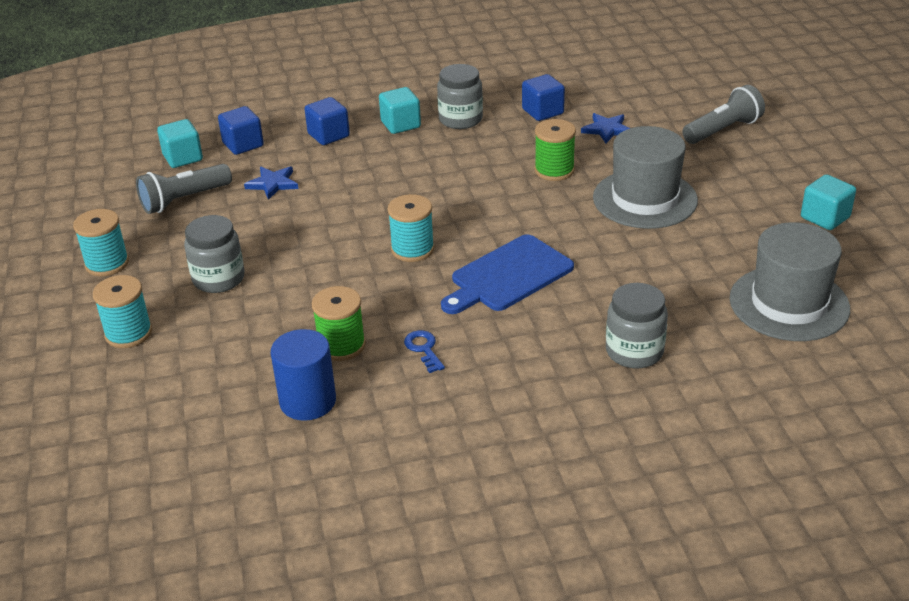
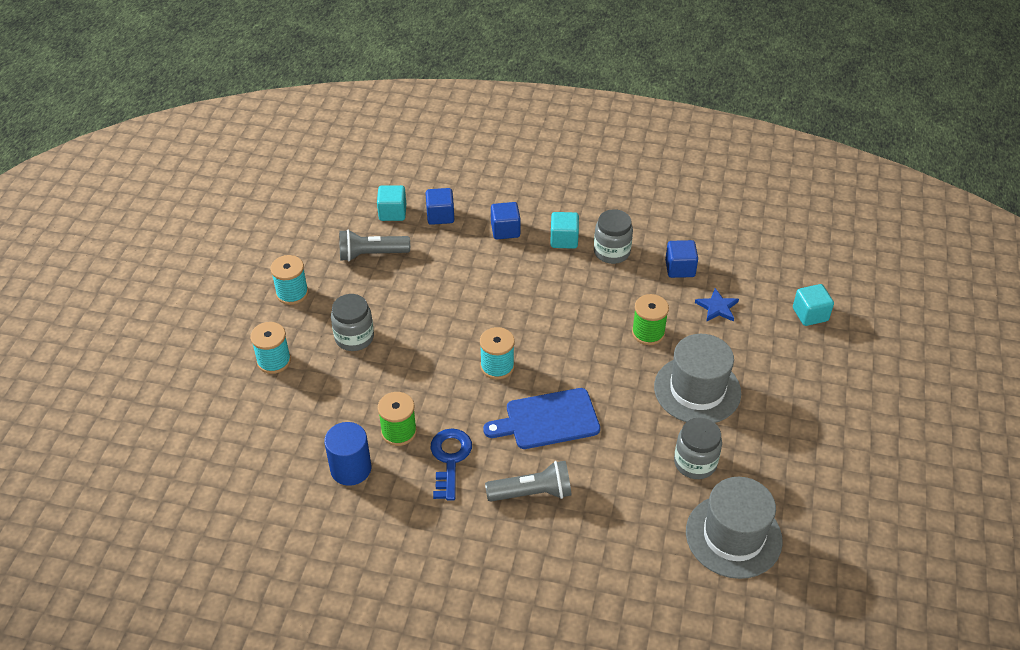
camera: 25 degrees right, 10 degrees up
(273, 184) = (439, 263): blue star -> none
(423, 349) = (450, 459): blue key -> blue key, size x1.75
(634, 351) = (590, 527): grey jar -> grey jar (695, 463)
(722, 130) = (810, 345): grey flashlight -> grey flashlight (532, 493)
(825, 217) = (825, 468): turquoise cube -> turquoise cube (810, 314)

